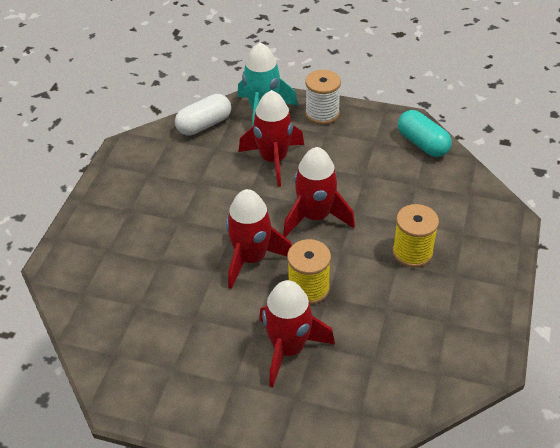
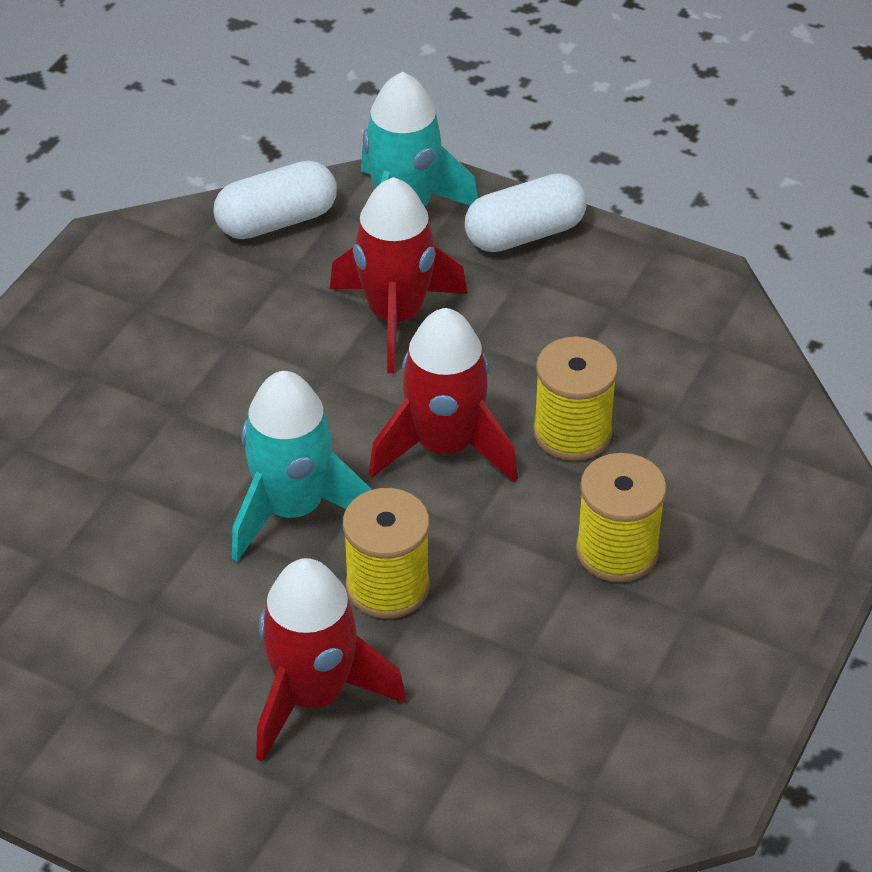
camera: 10 degrees right, 0 degrees up
(251, 258) = (293, 509): red rocket -> turquoise rocket
(322, 114) = (524, 234): white spool -> white capsule
(373, 200) = (572, 432): none -> yellow spool
(422, 144) = (713, 330): turquoise capsule -> none

